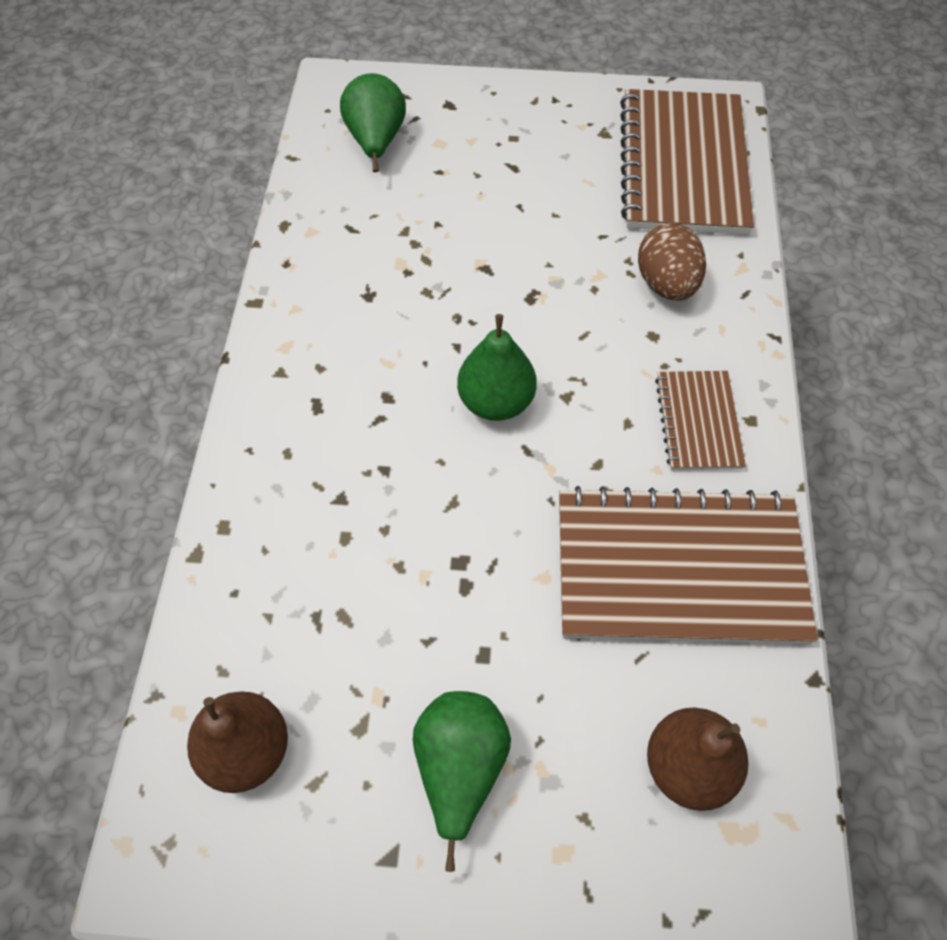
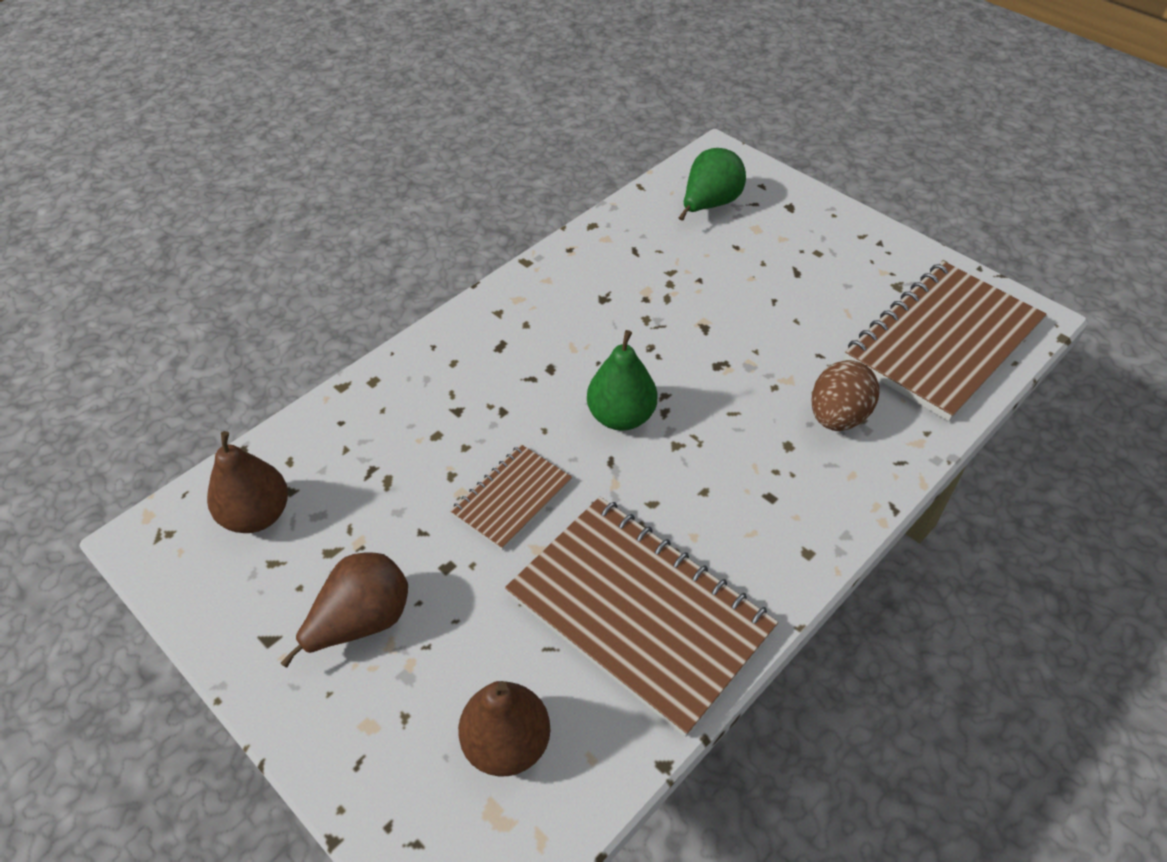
camera: 40 degrees right, 10 degrees down
(460, 768) = (361, 622): green pear -> brown pear
(698, 422) = (761, 526): brown notebook -> brown notebook (512, 498)

